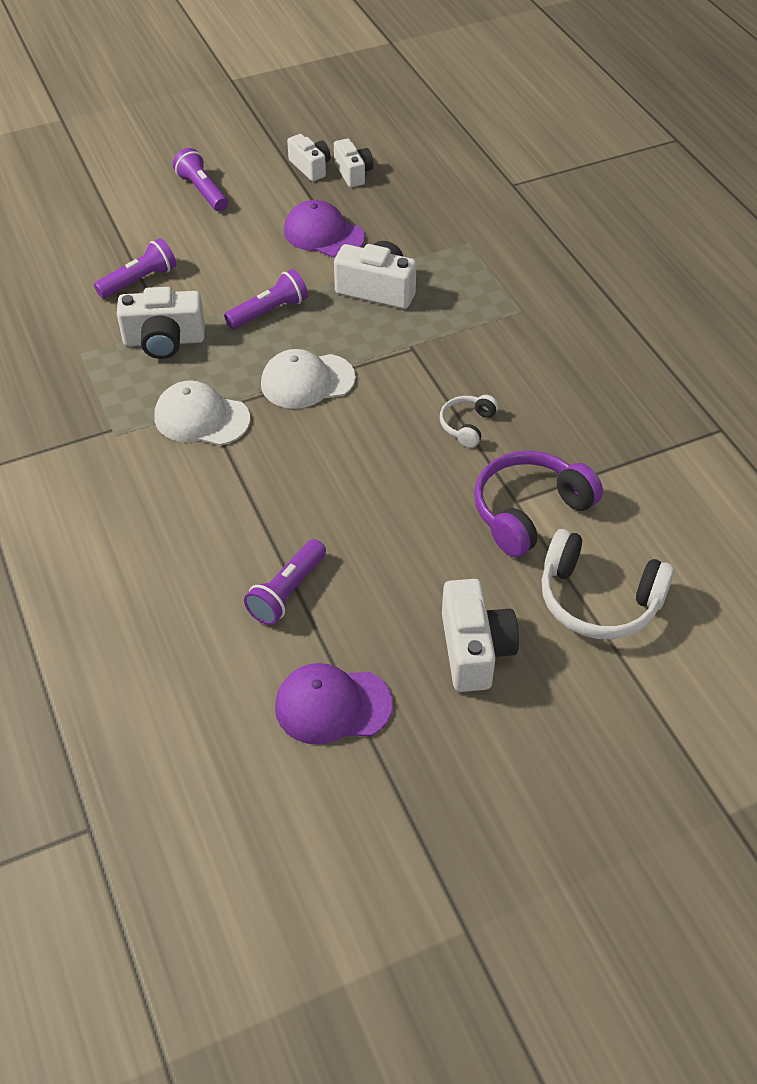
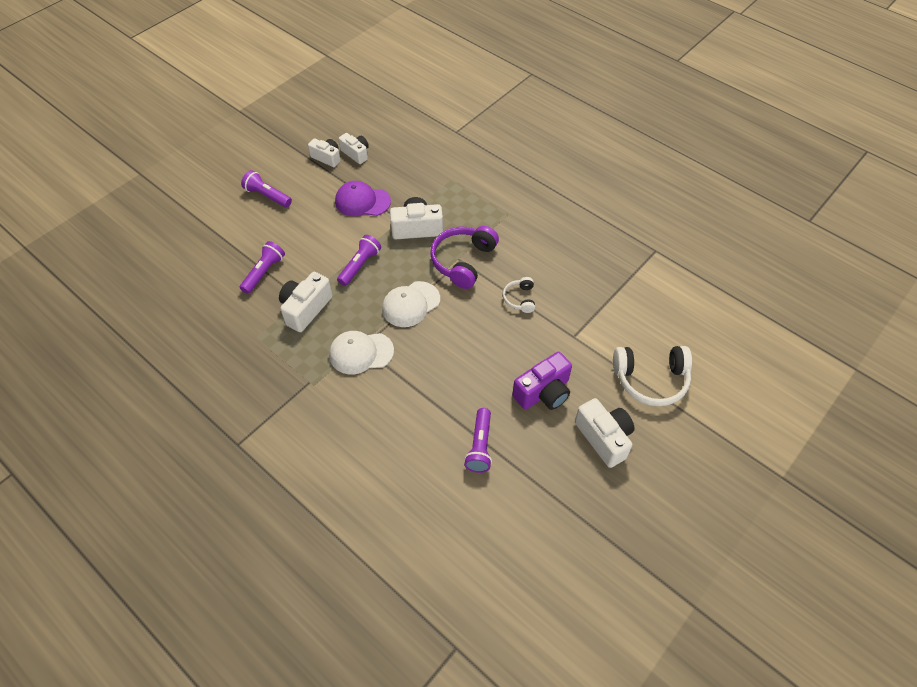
camera: 25 degrees left, 5 degrees up
(164, 341) = (305, 309): white camera -> white camera turned 150 degrees clockwise
(332, 705) = (547, 506): purple cap -> none
(423, 557) = (543, 392): none -> purple camera
(529, 511) = (584, 340): purple headphones -> purple headphones (463, 261)

